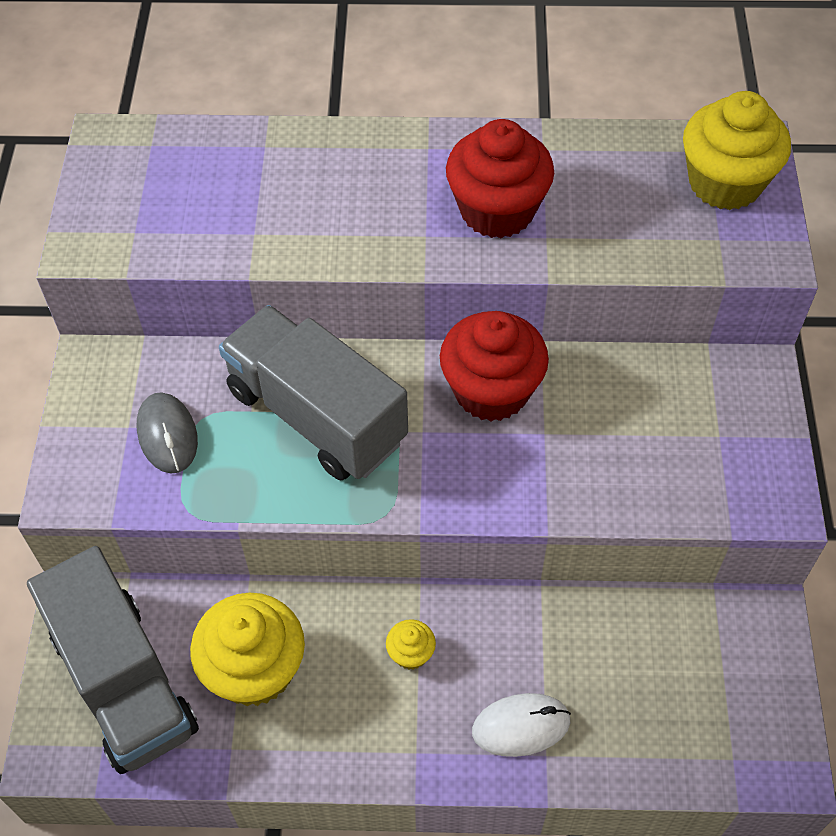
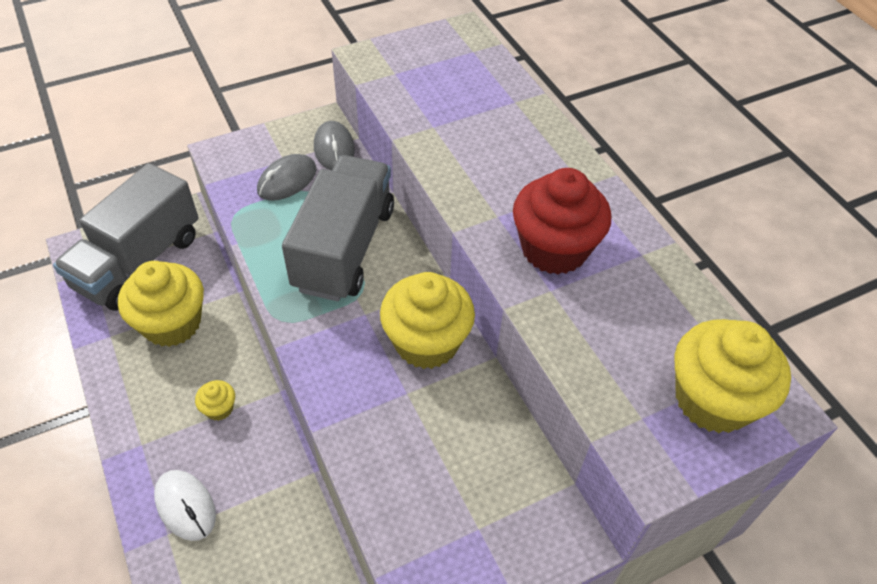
camera: 60 degrees right, 5 degrees down
(146, 367) = (334, 149): none -> grey mouse
(491, 391) = (426, 342): red cupcake -> yellow cupcake

